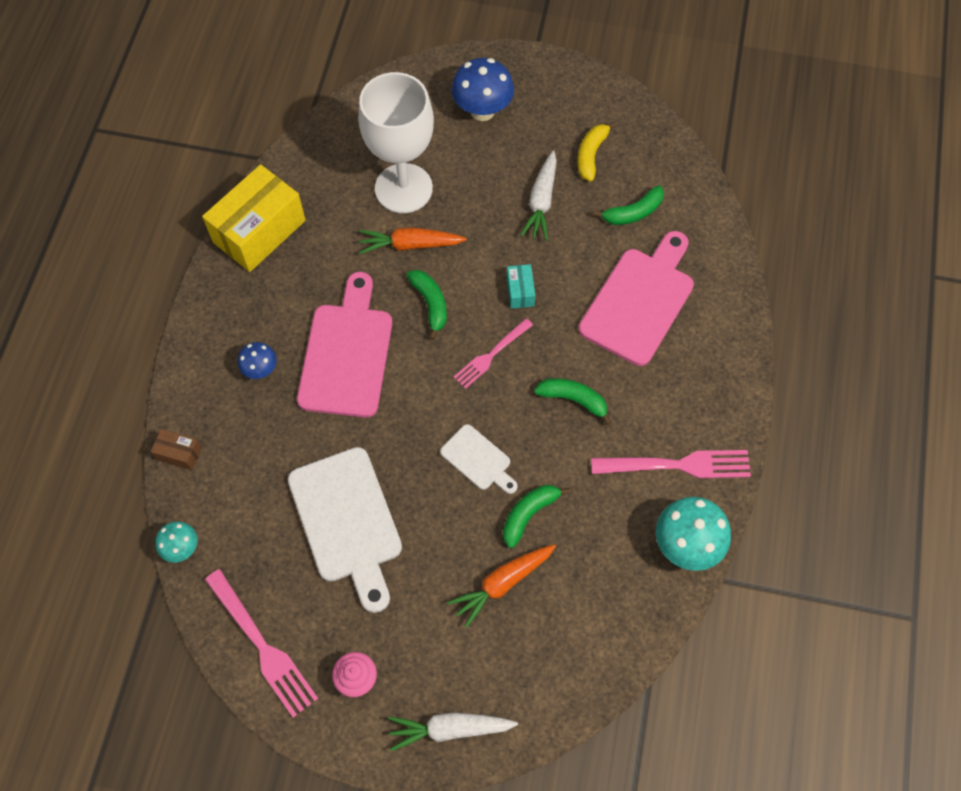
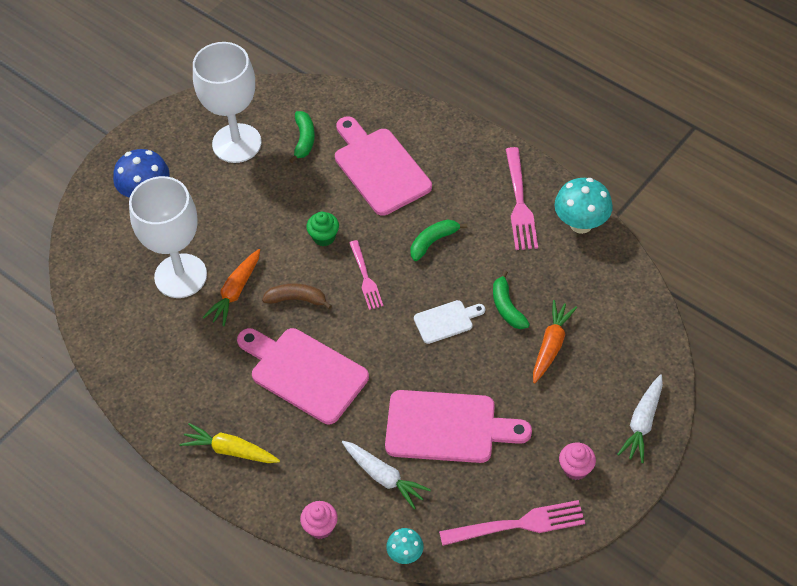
camera: 60 degrees left, 10 degrees down
(179, 453) = (320, 527): brown box -> pink cupcake
(229, 331) = (230, 450): none -> yellow carrot
(259, 231) = (150, 393): yellow box -> none
(260, 370) = (281, 440): blue mushroom -> none
(347, 521) = (447, 427): white cutting board -> pink cutting board
(430, 304) = (297, 299): green banana -> brown banana
(502, 583) = (551, 345): orange carrot -> orange carrot turned 150 degrees counterclockwise
(520, 291) = (324, 237): turquoise box -> green cupcake
(541, 201) = (256, 191): white carrot -> white carrot (384, 477)
(591, 155) = (236, 143): yellow banana -> white goblet
(677, 465) = (519, 203): pink fork -> pink fork turned 150 degrees clockwise

